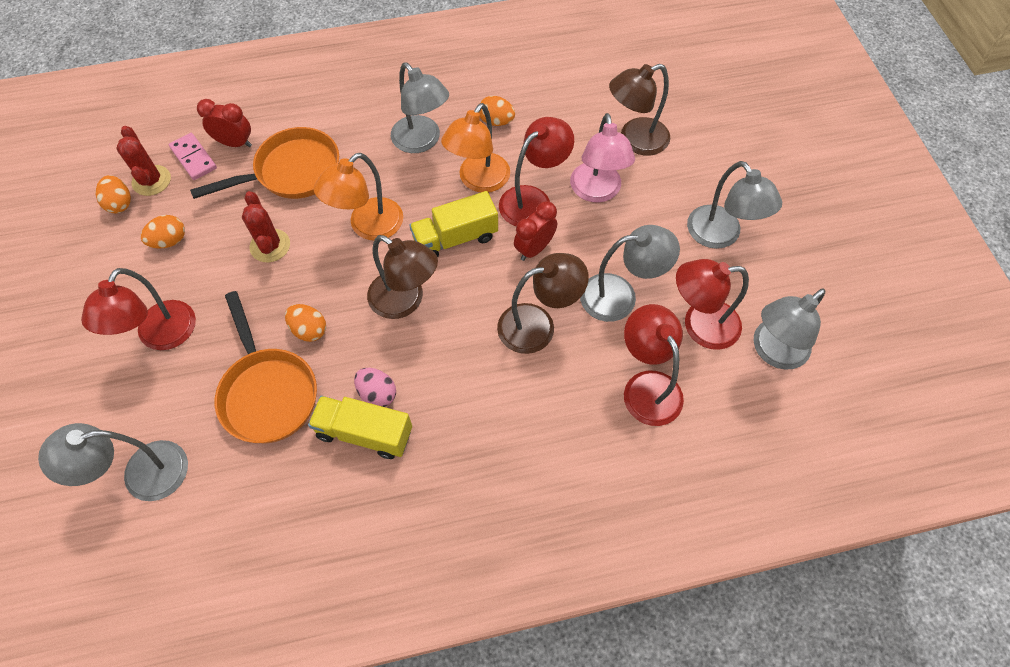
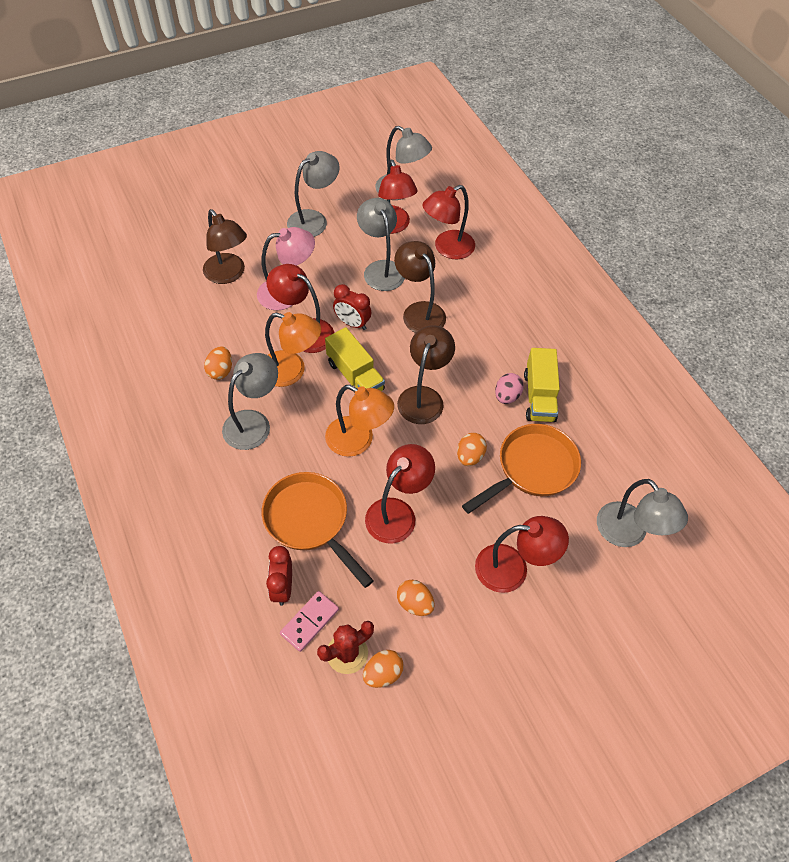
camera: 105 degrees left, 5 degrees down
(270, 246) = (397, 512): red cactus -> red lamp

